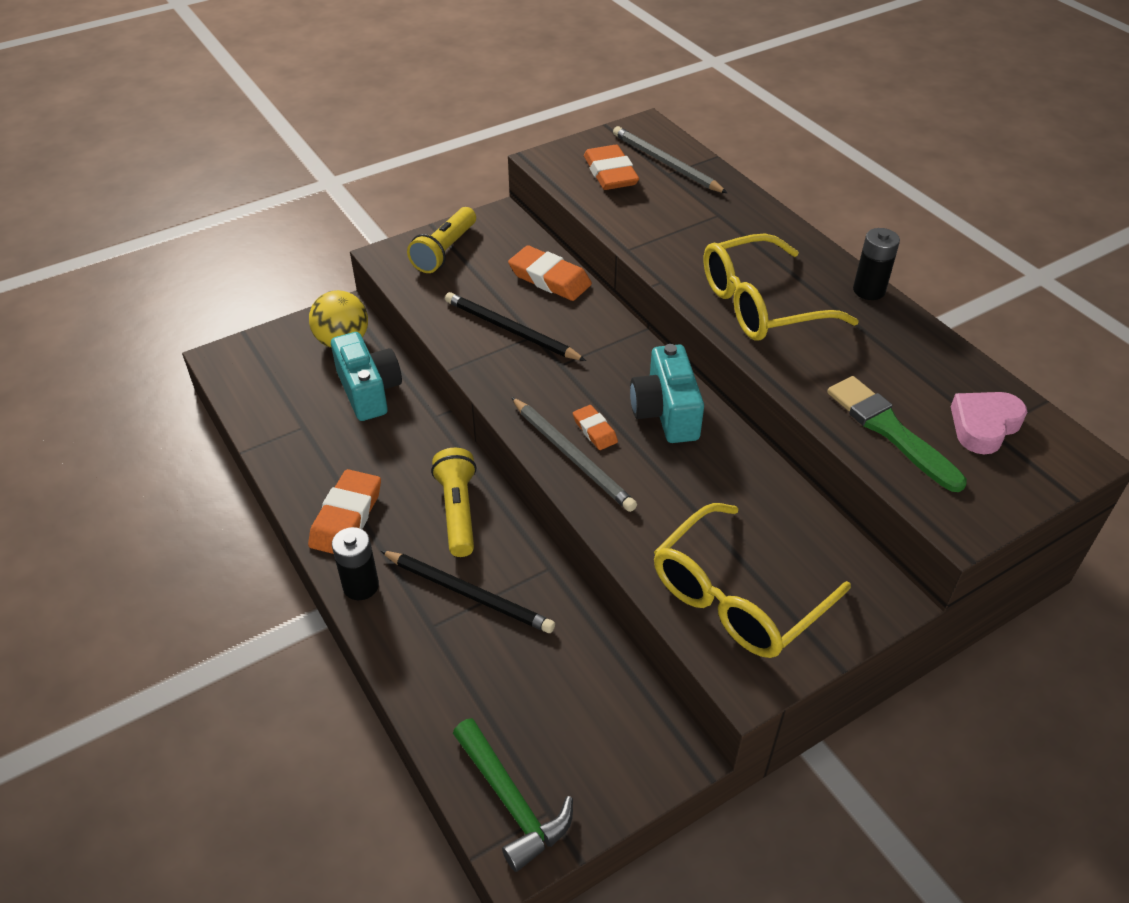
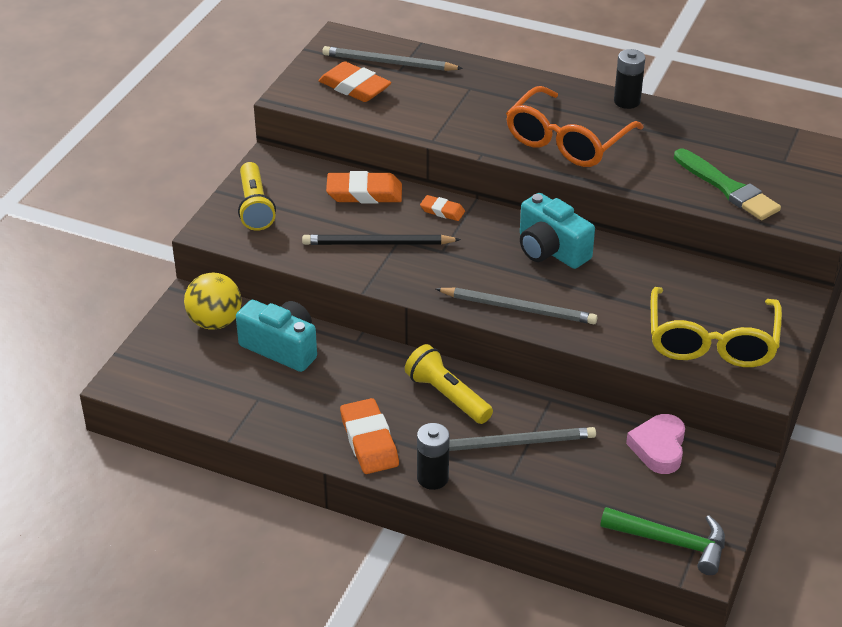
camera: 35 degrees left, 5 degrees down
(469, 593) = (514, 443): black pencil -> grey pencil
(594, 430) = (515, 284): orange eraser -> orange eraser (442, 211)
(760, 305) = (567, 141): yellow glasses -> orange glasses
(890, 431) = (727, 188): green brush -> green brush turned 150 degrees counterclockwise
(984, 426) = (777, 160): pink heart -> pink heart (659, 448)

